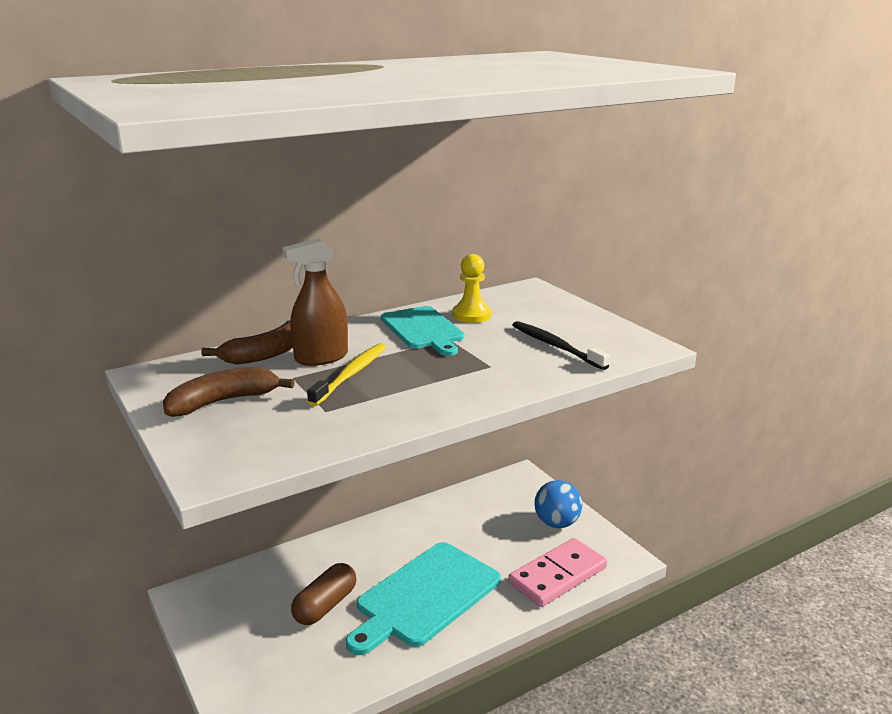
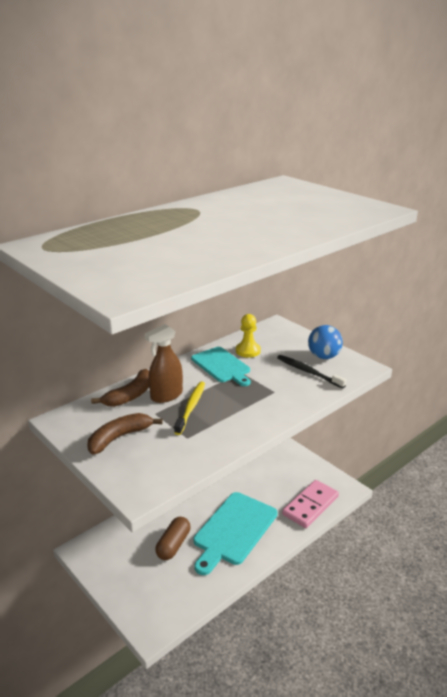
camera: 10 degrees left, 5 degrees up
(557, 523) = (301, 469): blue ball -> blue ball (323, 356)

